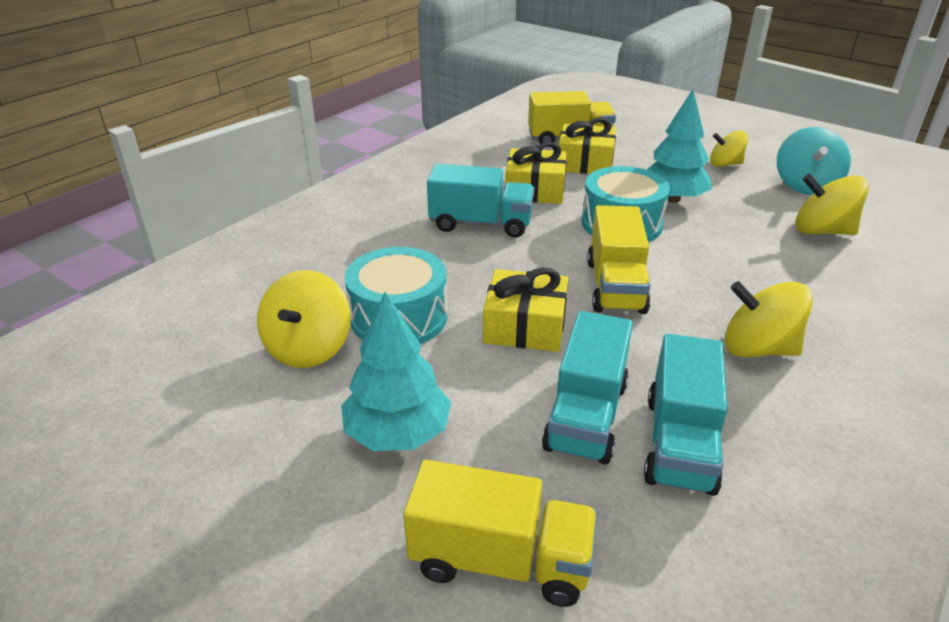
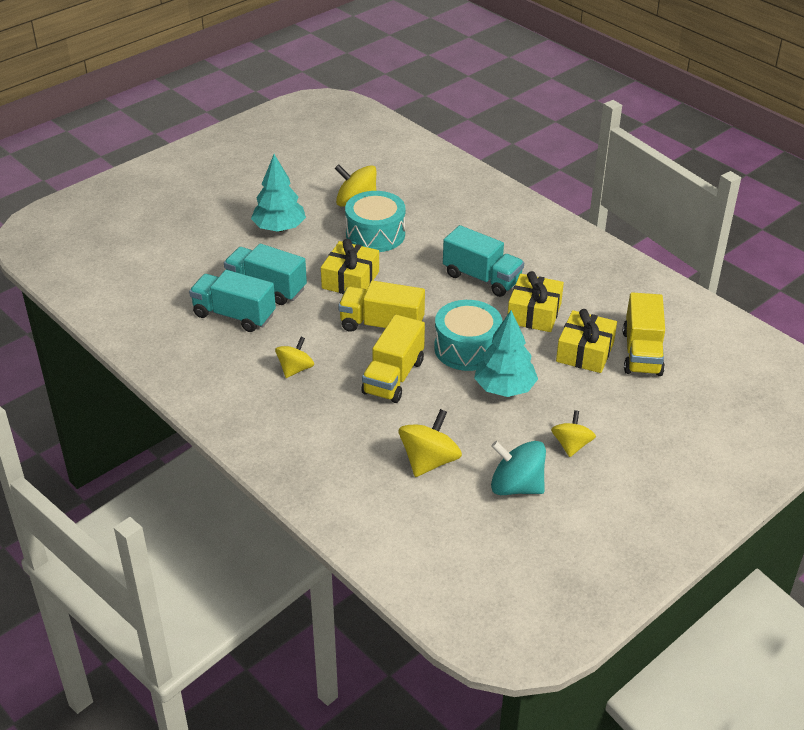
camera: 100 degrees right, 5 degrees up
(481, 224) = (482, 278): turquoise truck -> turquoise truck turned 75 degrees counterclockwise
(500, 560) = (194, 249): yellow truck -> yellow truck (393, 377)
(758, 349) = (295, 369): yellow spinning top -> yellow spinning top, size x0.66

